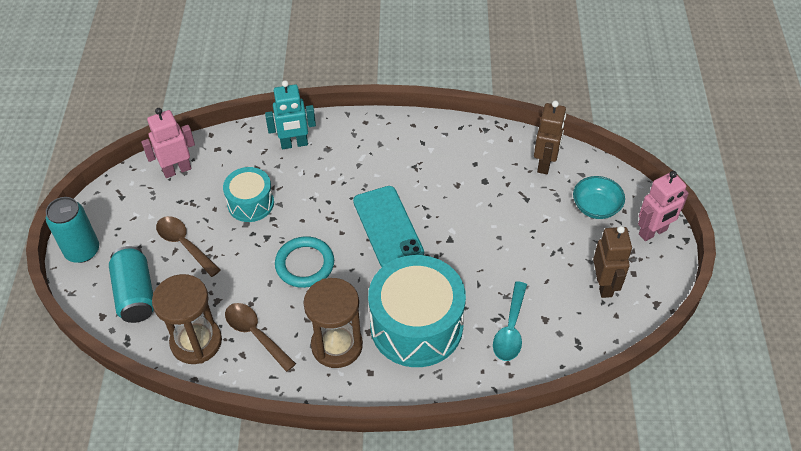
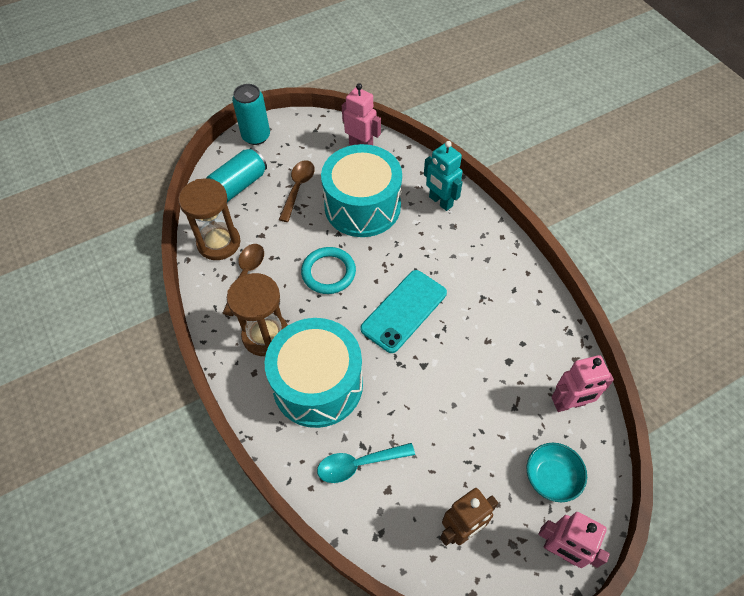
camera: 60 degrees right, 5 degrees up
(250, 203) = (362, 206): turquoise drum -> turquoise drum, size x1.82
(545, 163) = (569, 404): brown robot -> pink robot

